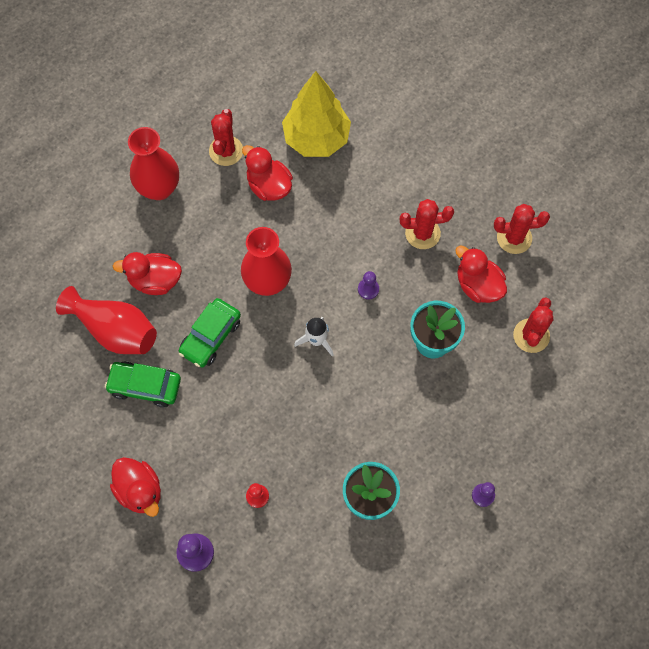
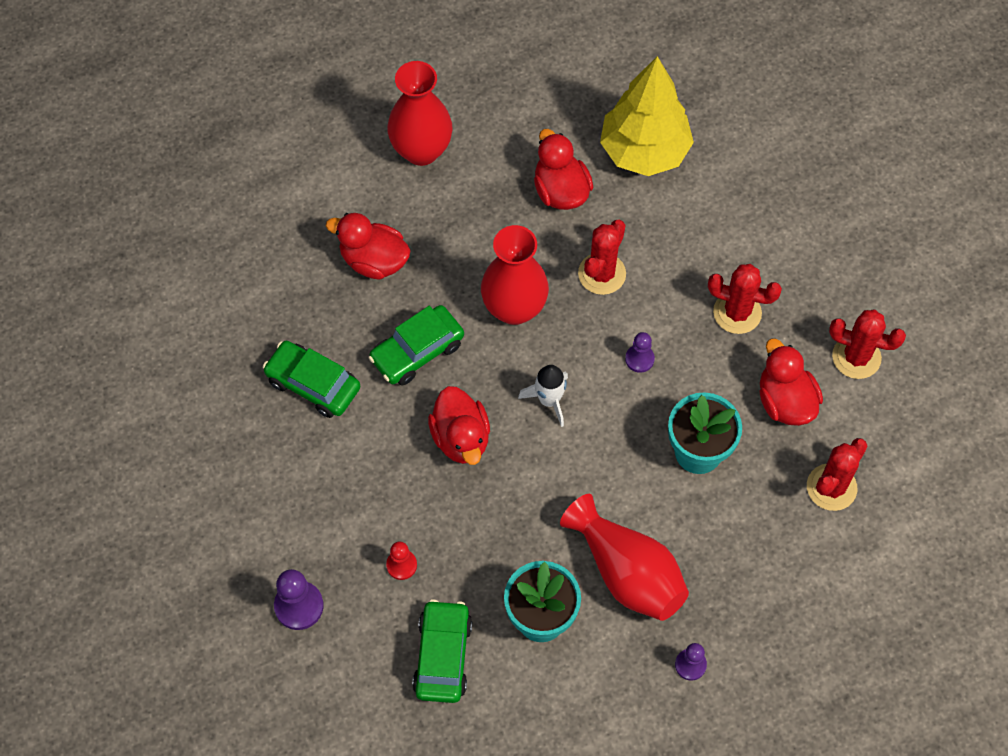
camera: 20 degrees right, 5 degrees down
(115, 330) = (302, 304): red vase -> red vase (627, 572)
(140, 490) = (259, 507): red duck -> red duck (461, 438)
(226, 151) = (523, 131): red cactus -> red cactus (602, 274)
(310, 551) = (442, 656): none -> green car

